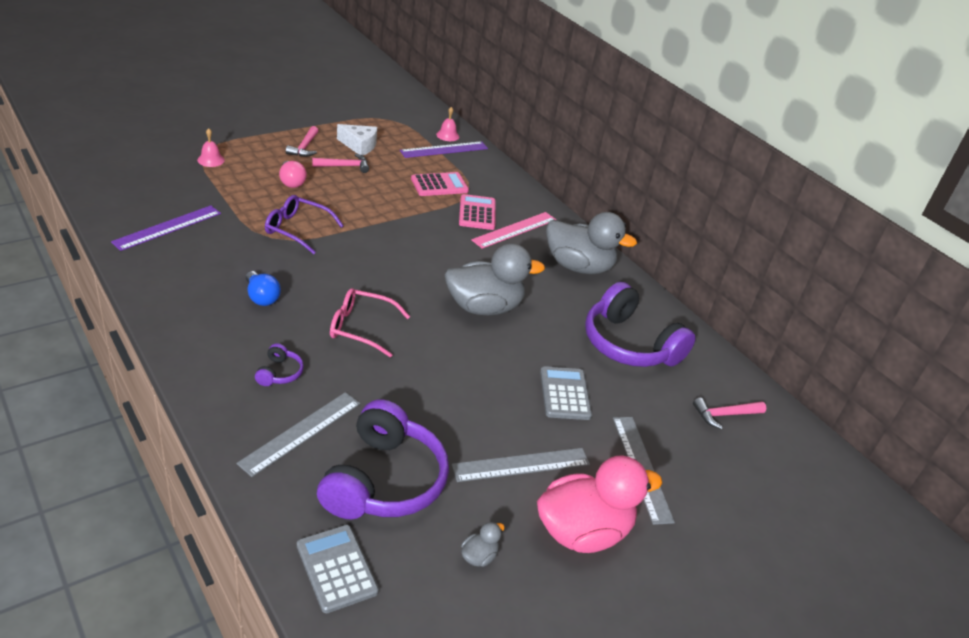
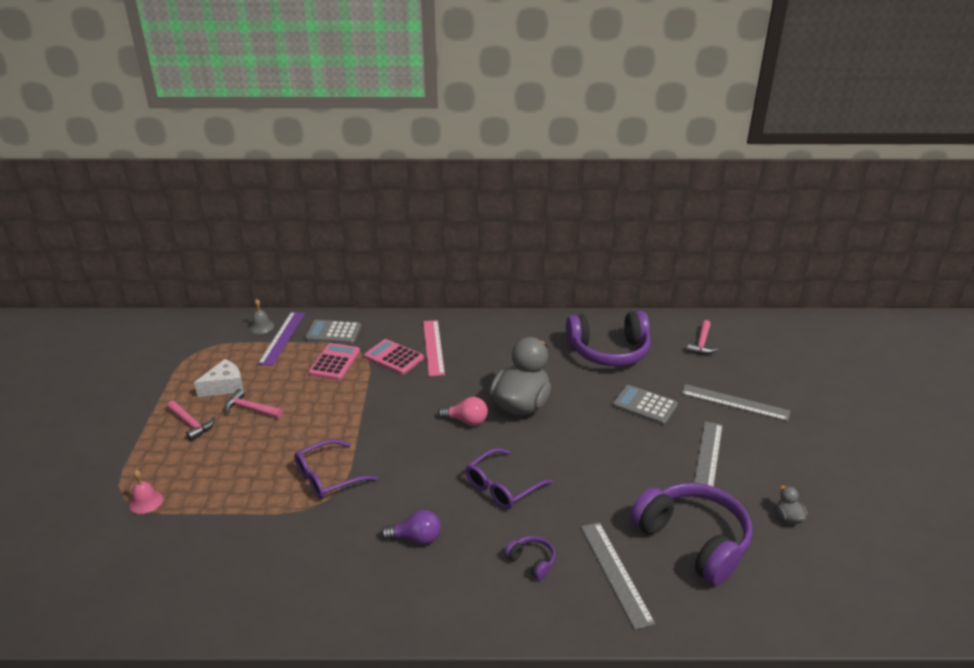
camera: 50 degrees left, 5 degrees down
(167, 227) = (244, 575): purple ruler -> none
(261, 297) = (416, 538): blue light bulb -> purple light bulb
(291, 182) = (244, 454): pink light bulb -> pink light bulb (466, 421)
(337, 568) = (775, 603): grey calculator -> grey calculator (333, 333)
(344, 166) = (250, 409): pink hammer -> pink hammer turned 90 degrees counterclockwise
(360, 328) = (502, 487): pink glasses -> purple glasses
(447, 135) = (261, 327): pink bell -> grey bell
(578, 267) = (505, 335): grey duck -> none
(582, 531) = (783, 456): pink duck -> none

